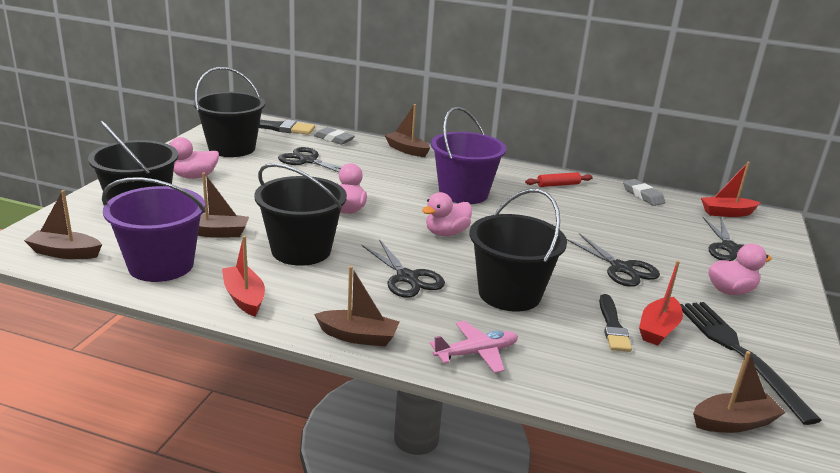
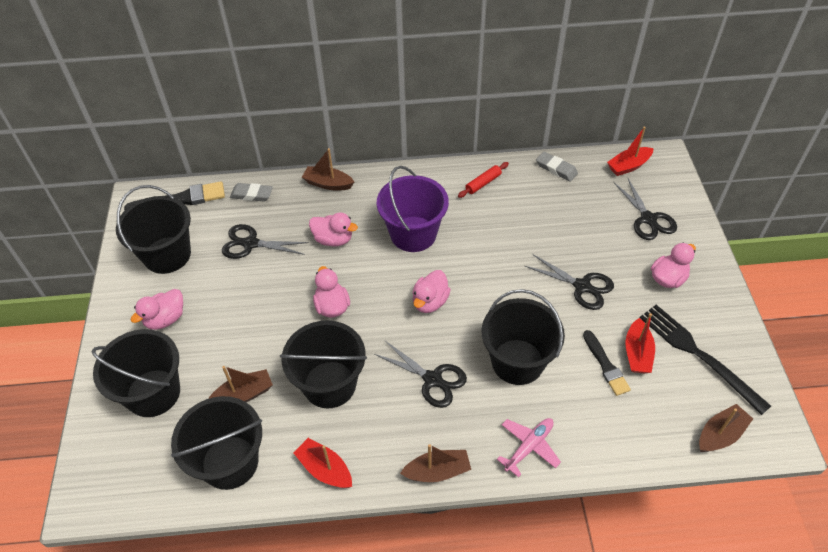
camera: 20 degrees left, 25 degrees up
(65, 253) = (137, 487): brown boat -> none
(161, 265) = (230, 462): purple bucket -> black bucket
(384, 177) = (333, 239): none -> pink duck

